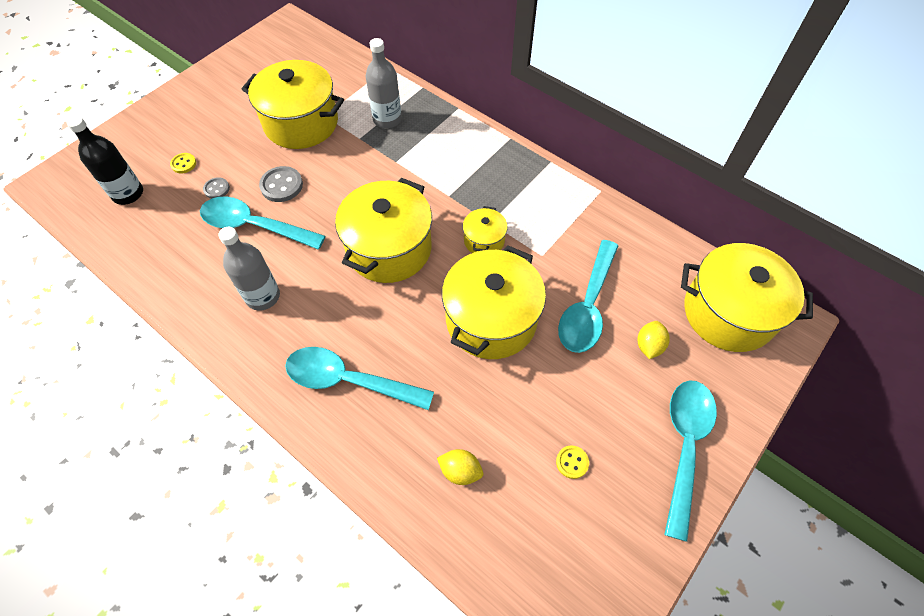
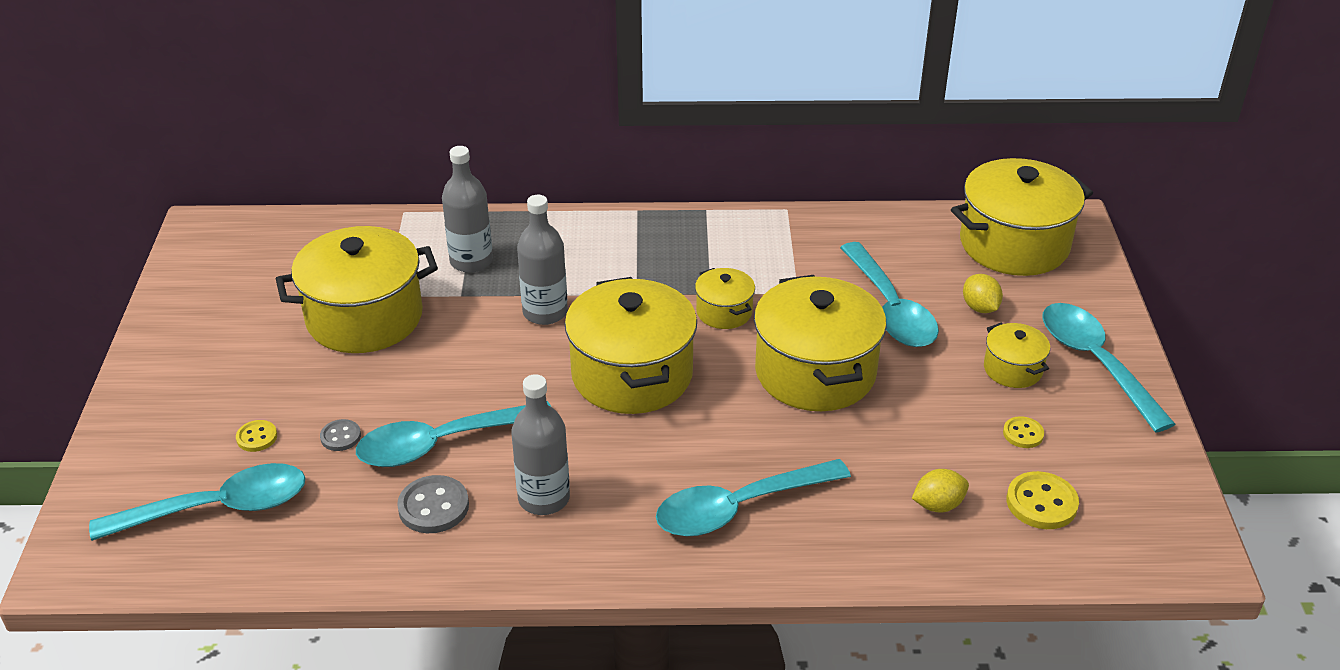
camera: 40 degrees left, 20 degrees down
(128, 194) = (218, 508): black bottle -> turquoise spoon
(281, 185) = (423, 388): grey button -> grey button (433, 507)
(388, 176) = (545, 312): none -> grey bottle
(526, 523) = (1041, 503): none -> yellow button
(619, 408) = (1013, 369): none -> yellow pot

